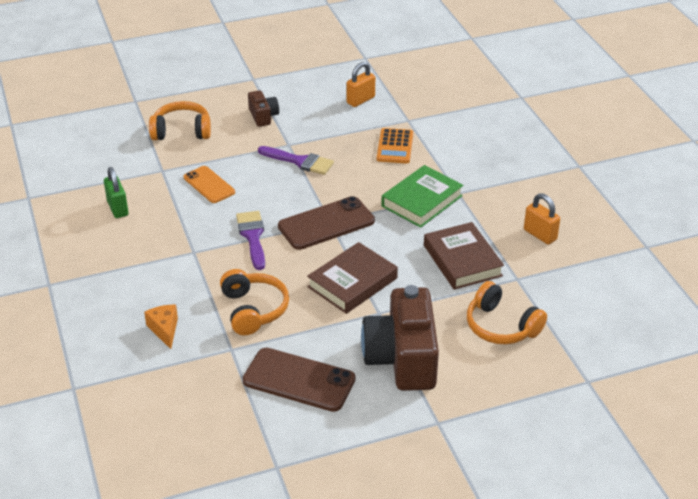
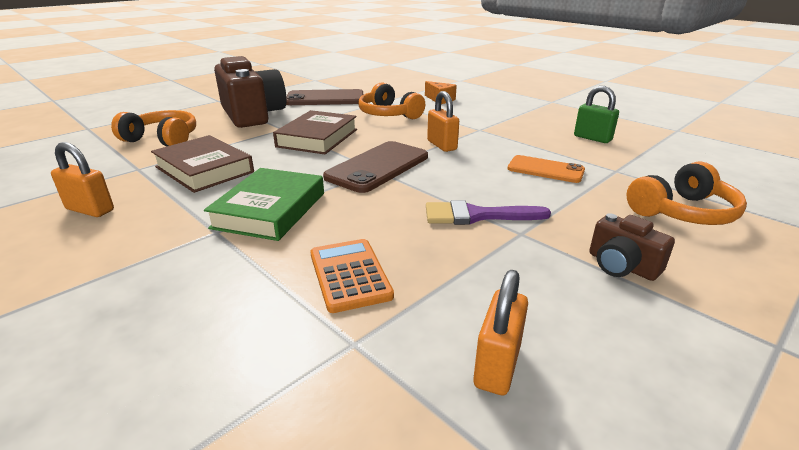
camera: 155 degrees right, 10 degrees down
(252, 237) = (442, 145): purple brush -> orange padlock

